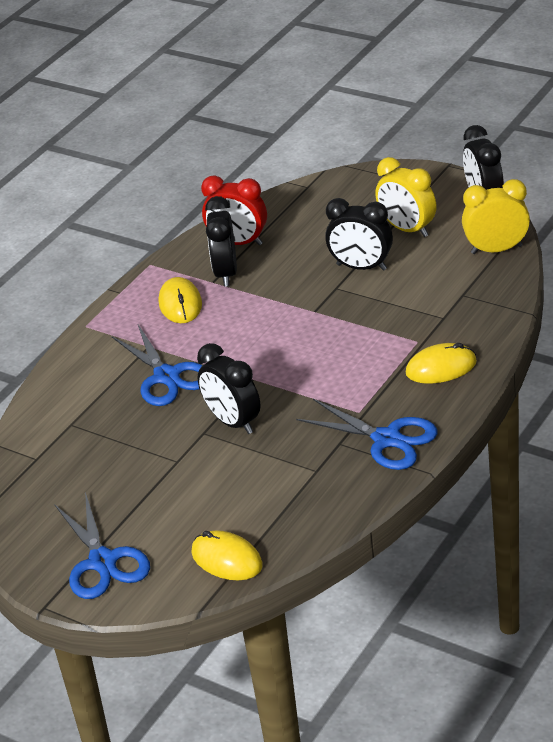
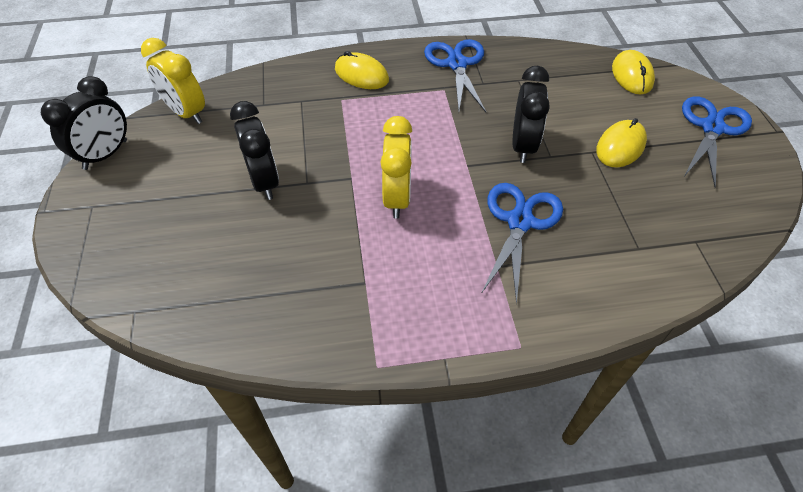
camera: 135 degrees left, 15 degrees up
(180, 304) = (419, 284): yellow mouse -> yellow mouse (620, 146)
(226, 273) = (343, 280): black clock -> none
(238, 243) = (283, 305): red clock -> none
(407, 229) = (183, 182): yellow clock -> yellow clock (397, 198)

